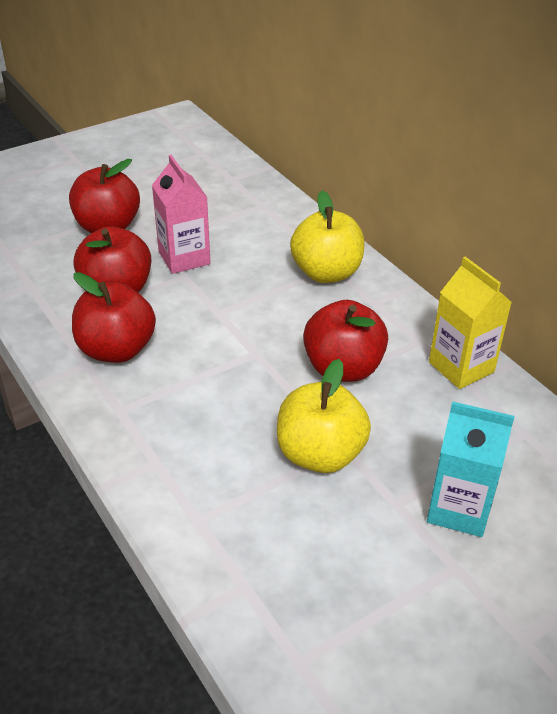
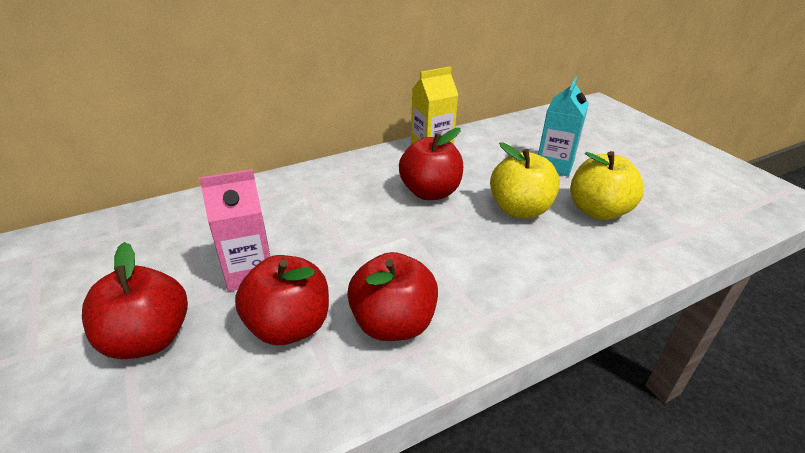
camera: 85 degrees left, 5 degrees down
(326, 273) = (309, 189): yellow apple -> yellow apple (598, 211)

